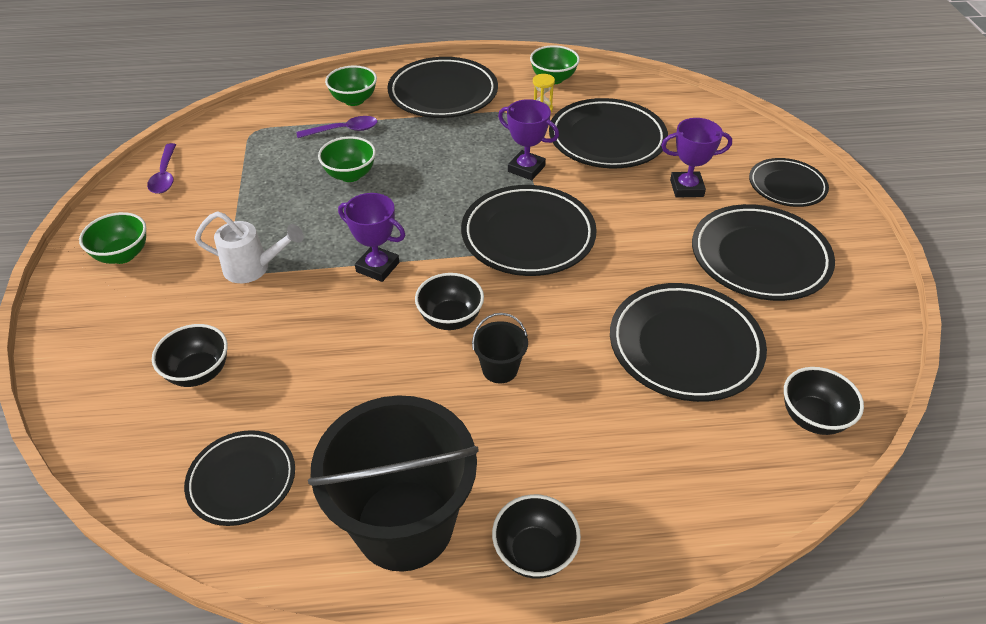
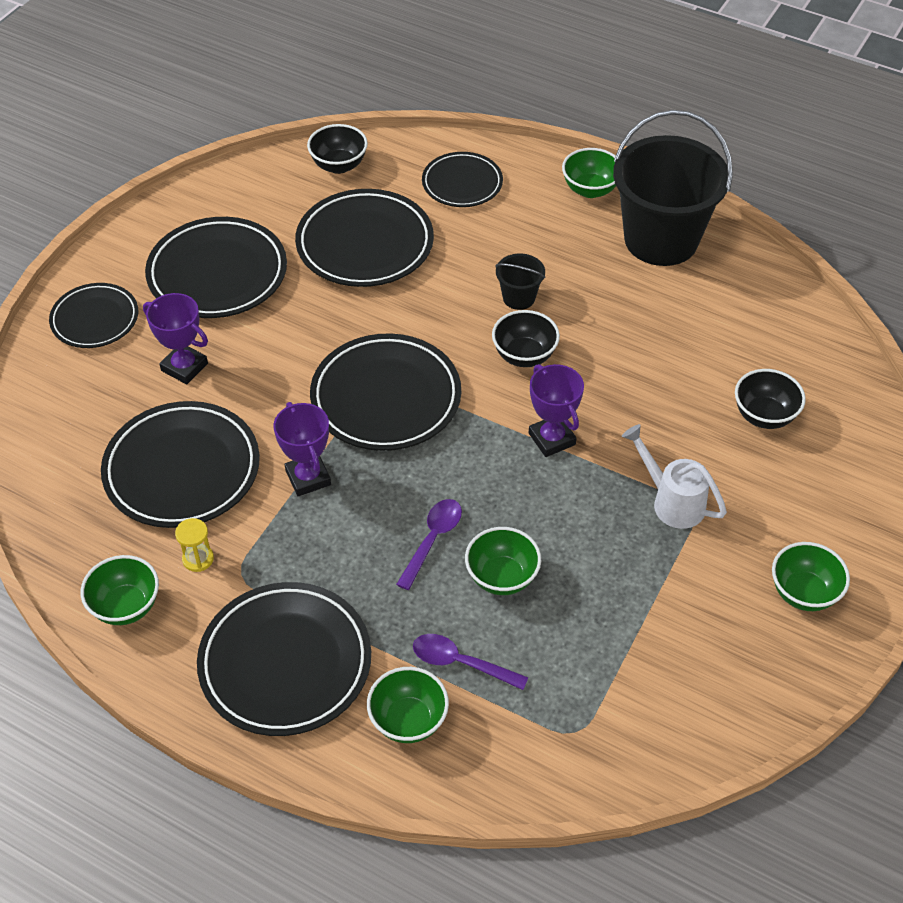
camera: 145 degrees left, 5 degrees up
(165, 175) = (722, 705): purple spoon -> purple spoon (432, 540)
(242, 480) = (759, 317): black plate -> black plate (462, 183)
(534, 552) = (590, 190): black bowl -> green bowl

